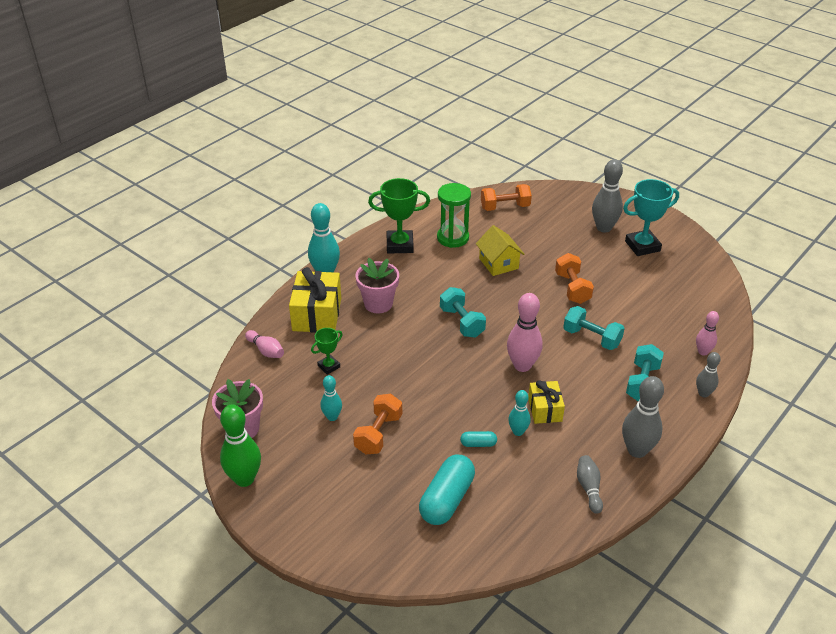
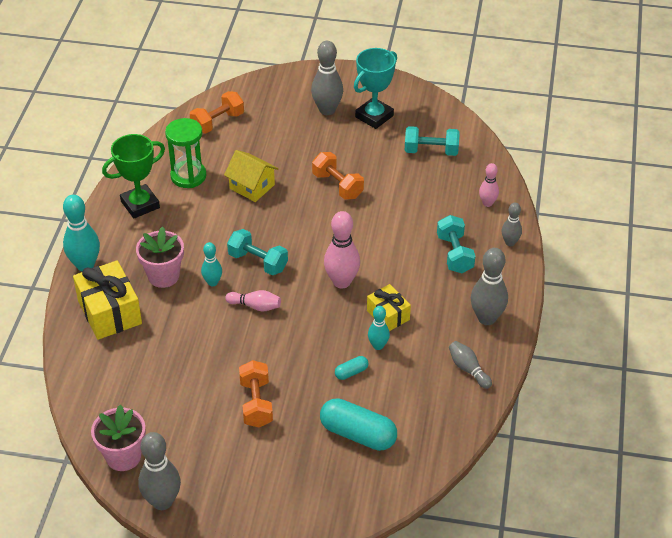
camera: 30 degrees left, 5 degrees up
(244, 479) = (162, 501): green bowling pin -> grey bowling pin
(266, 350) = (86, 371): pink bowling pin -> pink bowling pin (255, 306)
(329, 366) = (161, 360): green trophy -> none
(332, 417) = (201, 407): turquoise bowling pin -> turquoise bowling pin (212, 282)
(447, 499) = (358, 434): turquoise capsule -> turquoise capsule turned 60 degrees counterclockwise
(591, 338) = (385, 229): turquoise dumbbell -> turquoise dumbbell (431, 151)

